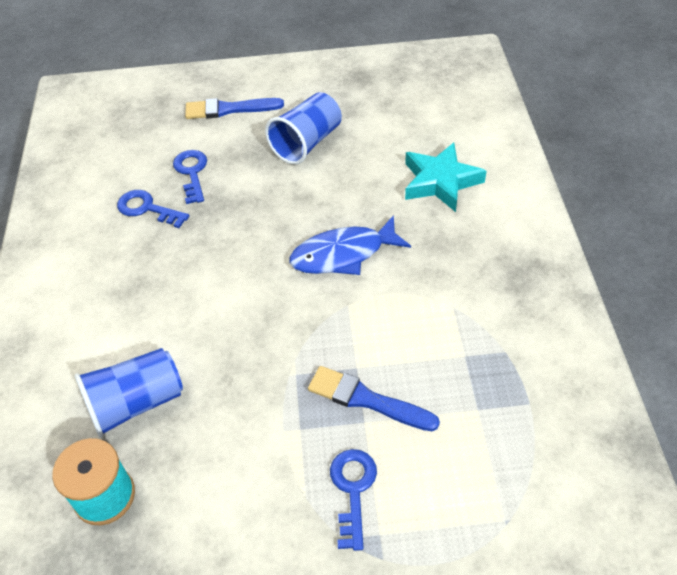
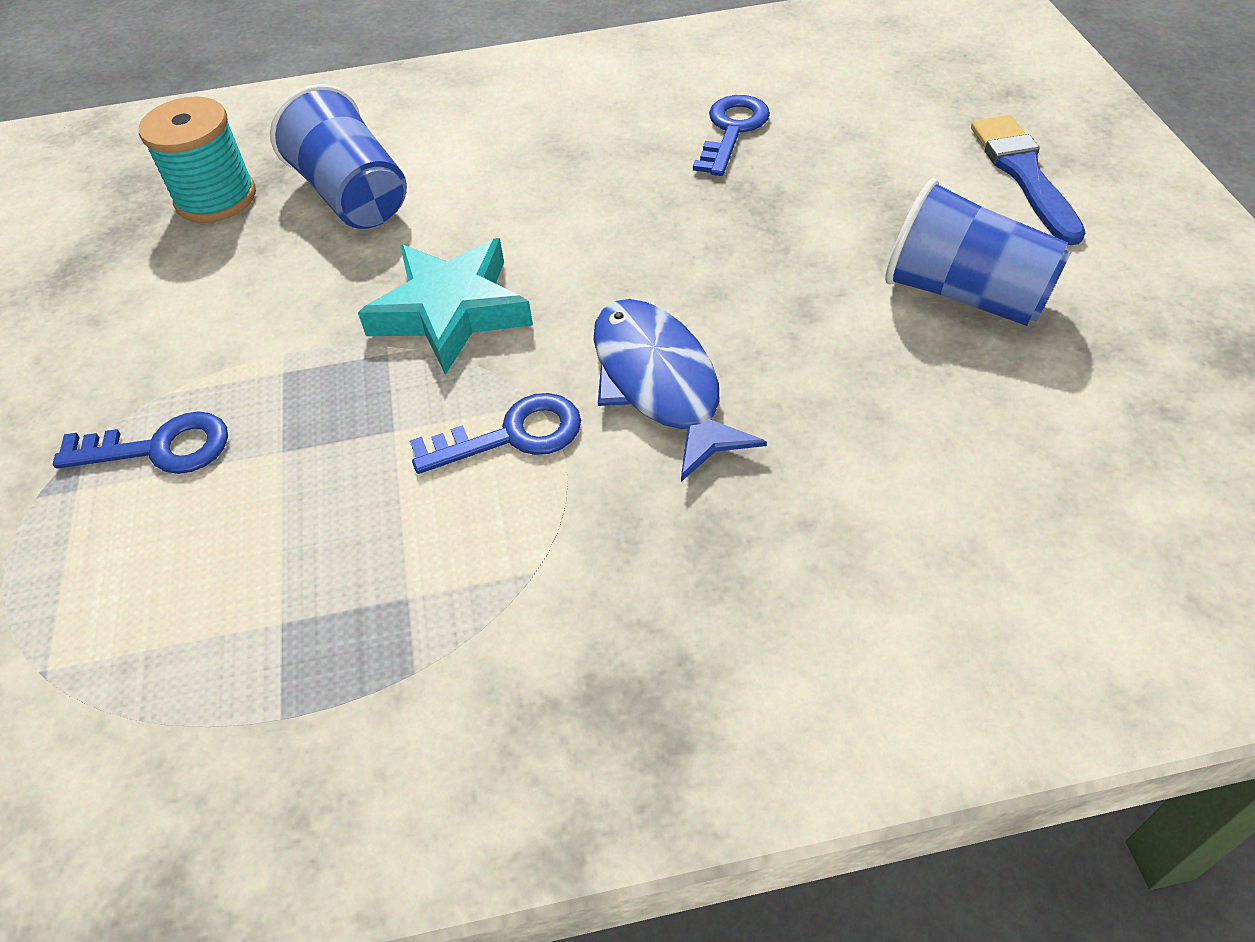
camera: 85 degrees right, 0 degrees up
(192, 173) = (830, 161): blue key -> blue key (512, 435)
(366, 399) = (325, 450): blue brush -> none
(440, 182) = (912, 533): turquoise star -> turquoise star (450, 312)

